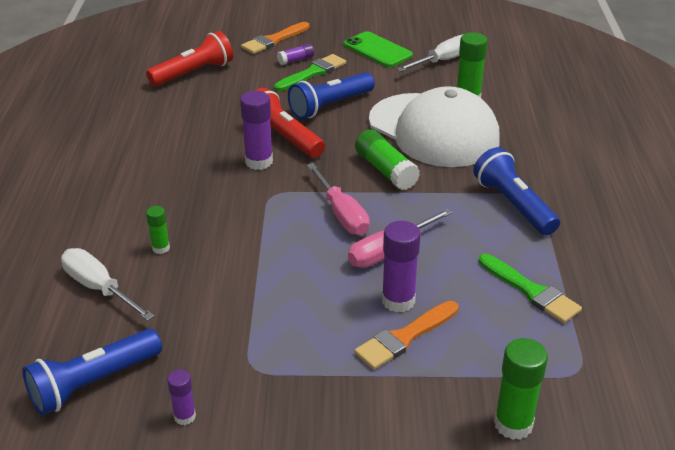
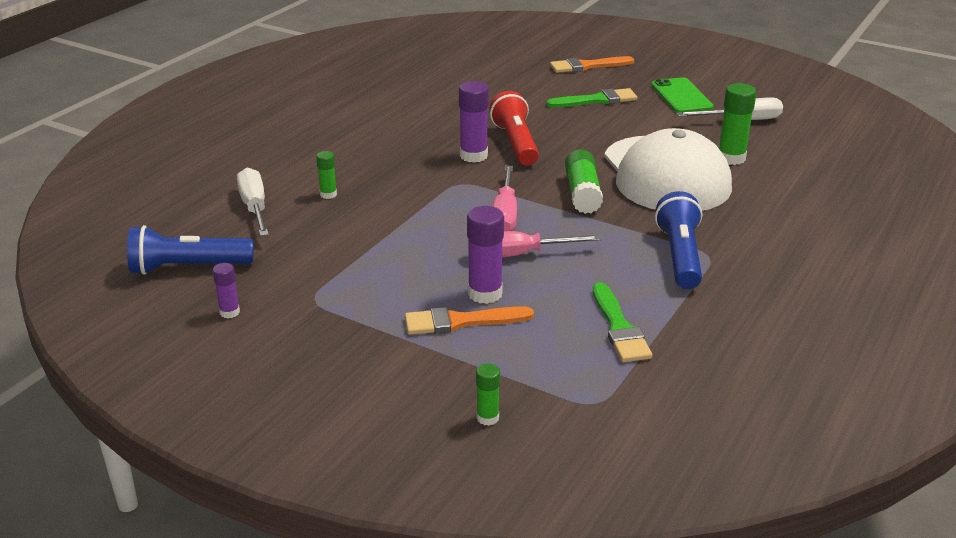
camera: 30 degrees right, 5 degrees down
(194, 73) = (487, 75): red flashlight -> none
(296, 60) = (591, 86): purple glue stick -> none
(330, 106) = (584, 130): blue flashlight -> none
(513, 424) = (487, 418): green glue stick -> green glue stick, size x0.56

